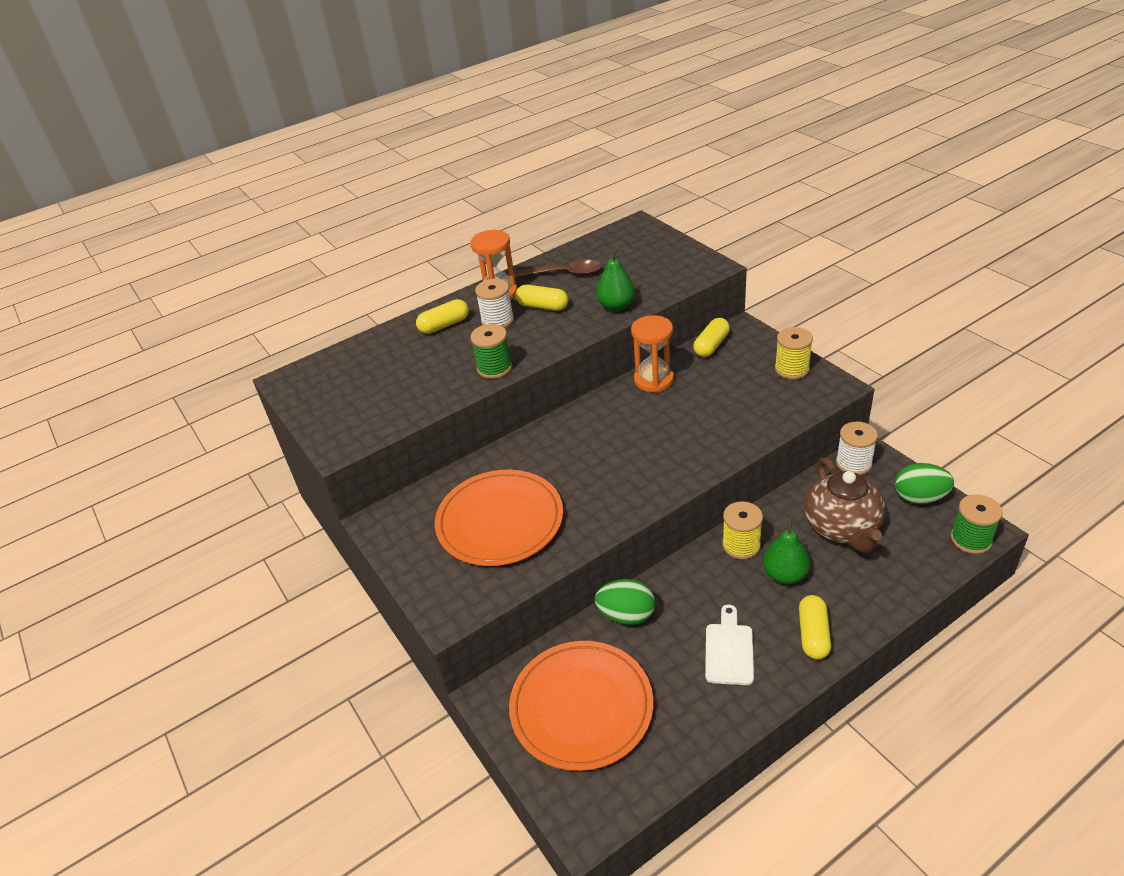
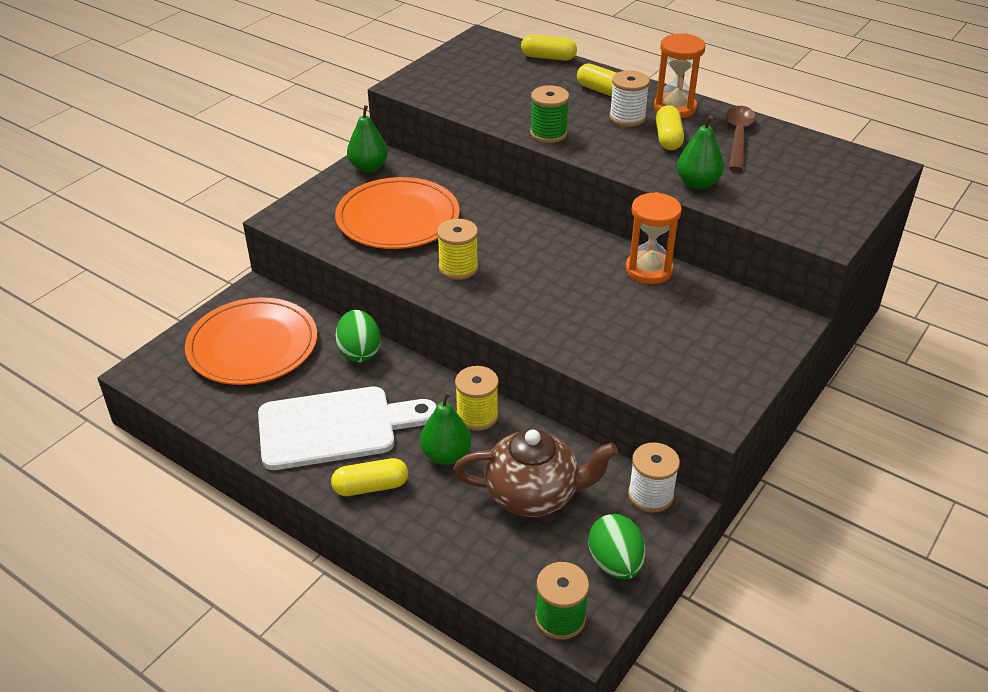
camera: 65 degrees right, 0 degrees up
(395, 530) = (368, 167): none -> green pear
(561, 274) = (738, 137): brown spoon -> brown spoon turned 150 degrees counterclockwise
(711, 345) = (739, 302): yellow capsule -> yellow capsule (548, 57)
(729, 650) = (336, 427): white cutting board -> white cutting board, size x1.88
(791, 369) = (730, 374): yellow spool -> yellow spool (458, 268)
(842, 528) = (533, 495): brown teapot -> brown teapot turned 150 degrees counterclockwise

